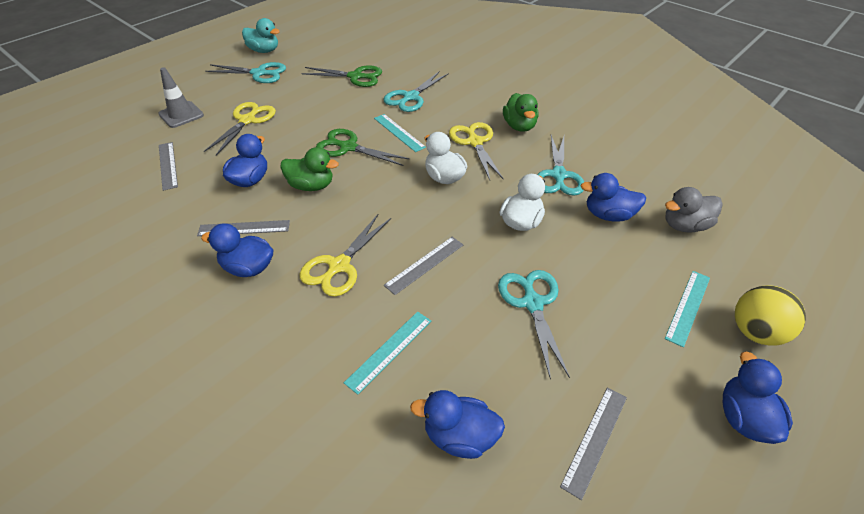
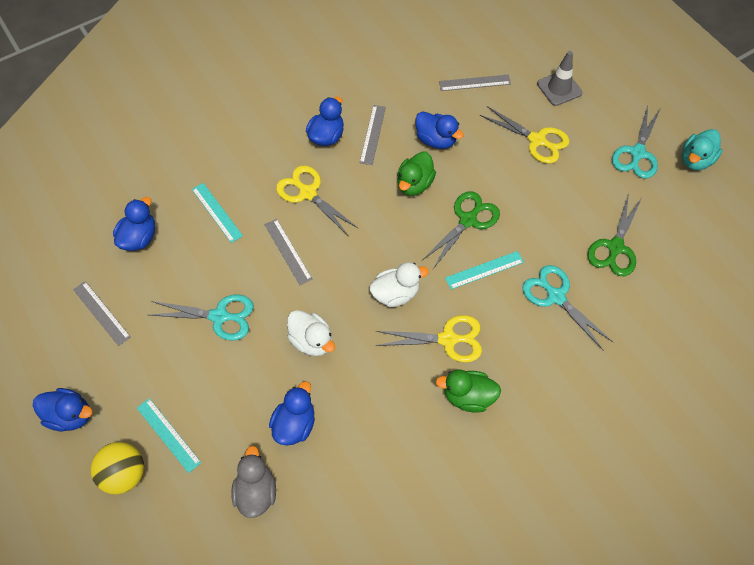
camera: 105 degrees right, 15 degrees up
(558, 175) = (368, 403): turquoise scissors -> none

